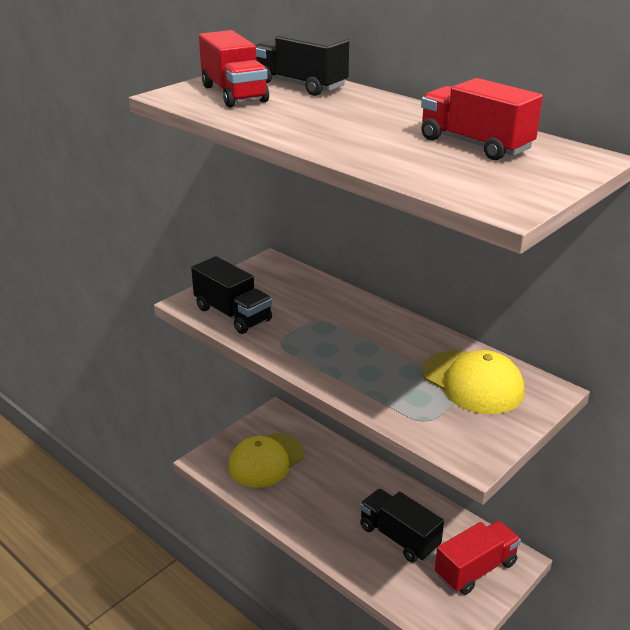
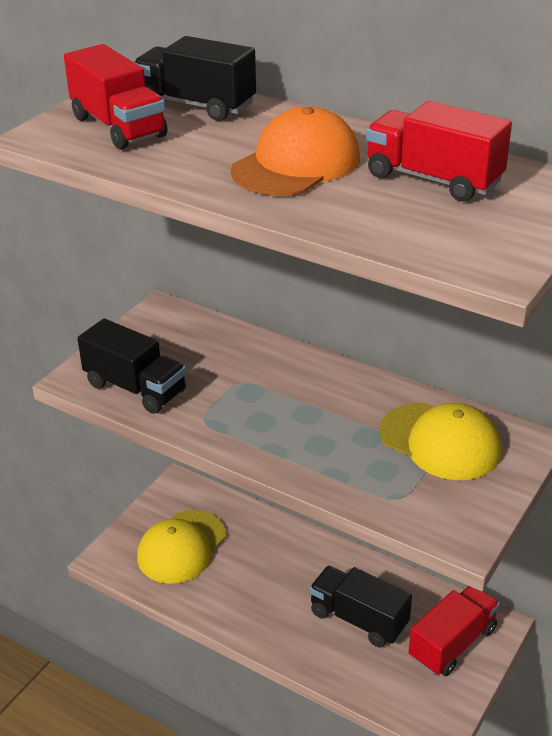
camera: 10 degrees left, 5 degrees up
(365, 126) = (296, 164): none -> orange cap

